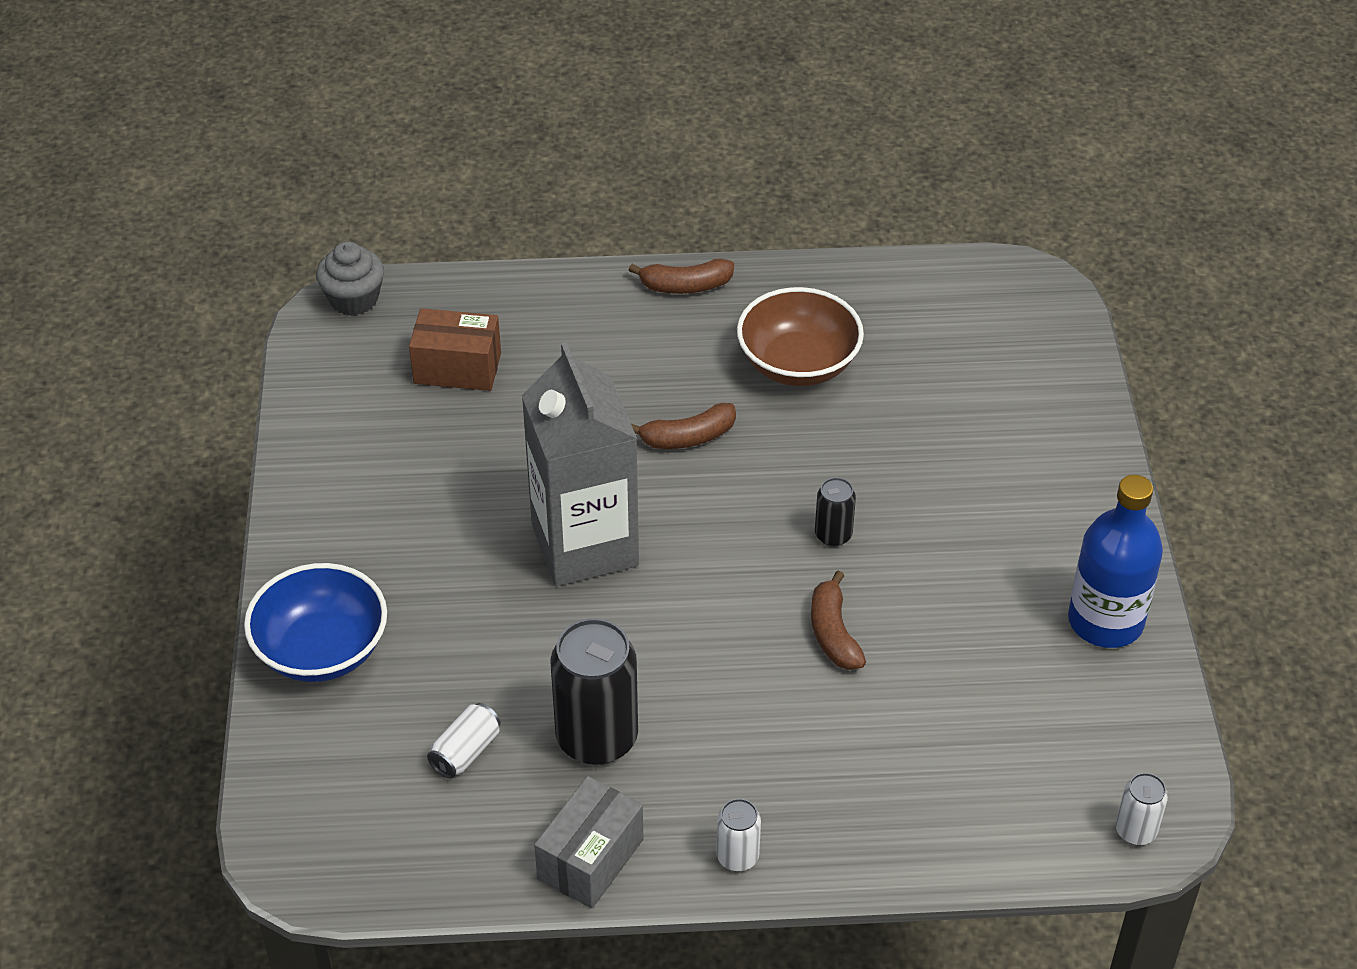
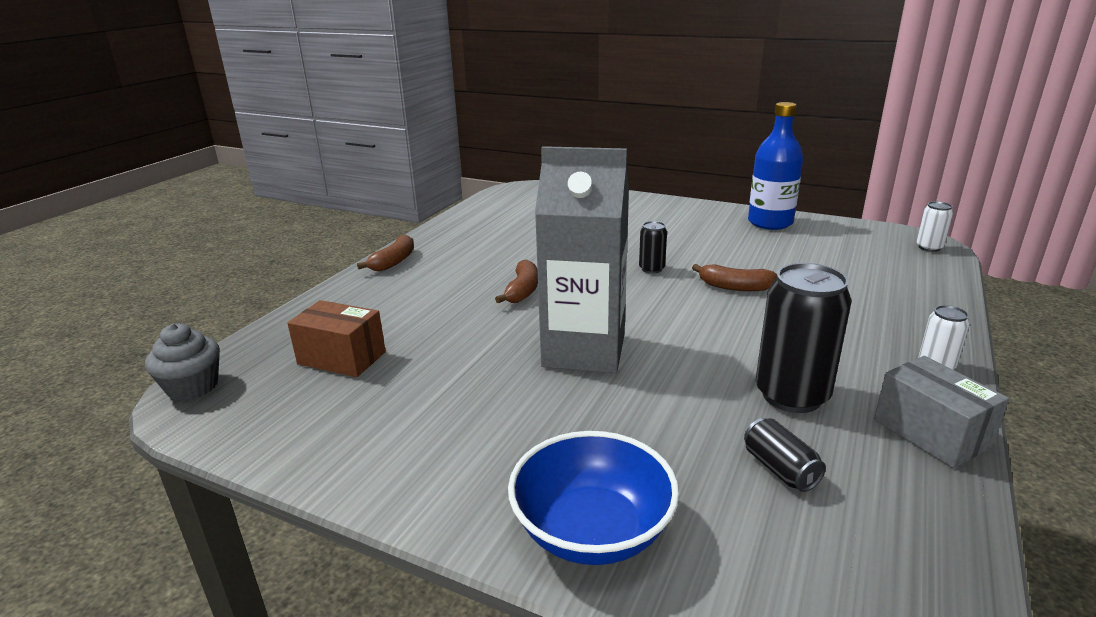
camera: 60 degrees left, 20 degrees down
(457, 368) = (341, 358): brown box -> brown box turned 75 degrees clockwise
(465, 751) = (780, 469): white can -> black can
(798, 364) = (503, 247): brown bowl -> none

